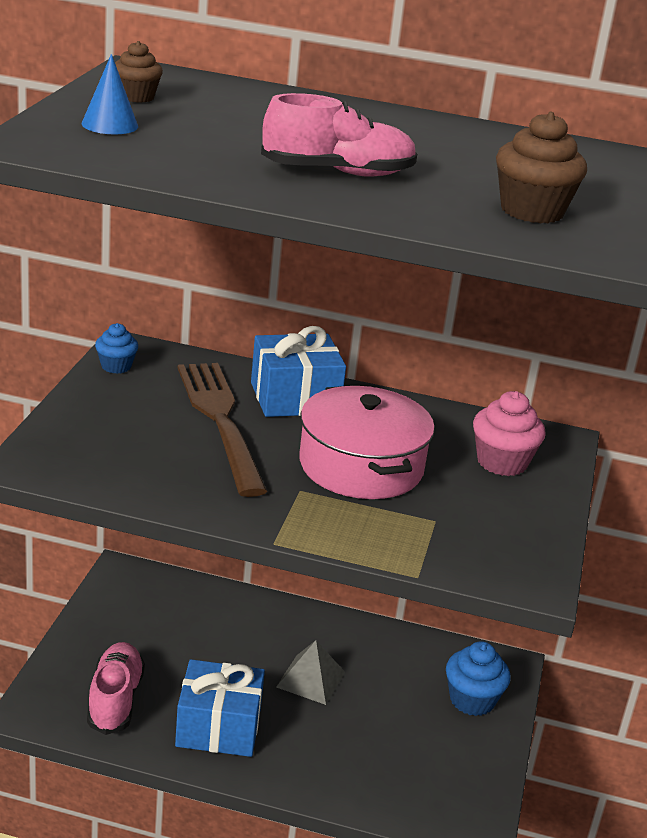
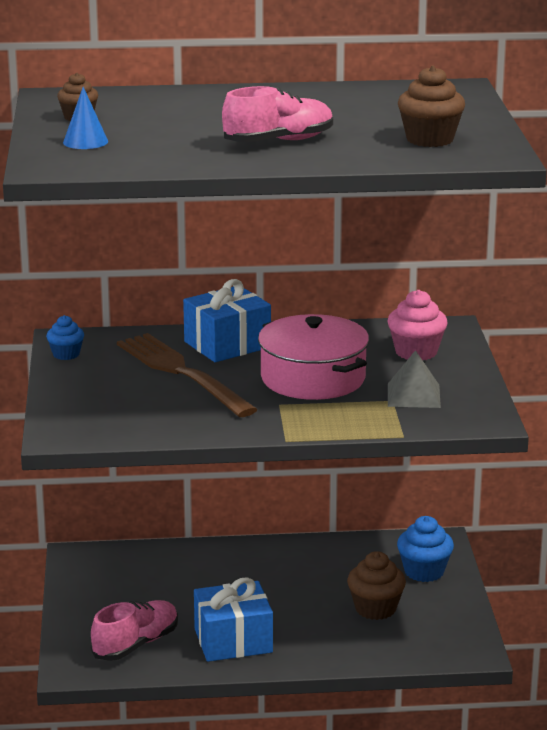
camera: 15 degrees left, 5 degrees down
(115, 700) = (136, 644): pink shoe -> pink shoe turned 60 degrees clockwise
(310, 679) = (286, 590): grey pyramid -> grey pyramid (413, 395)
(394, 733) = (375, 608): none -> brown cupcake

